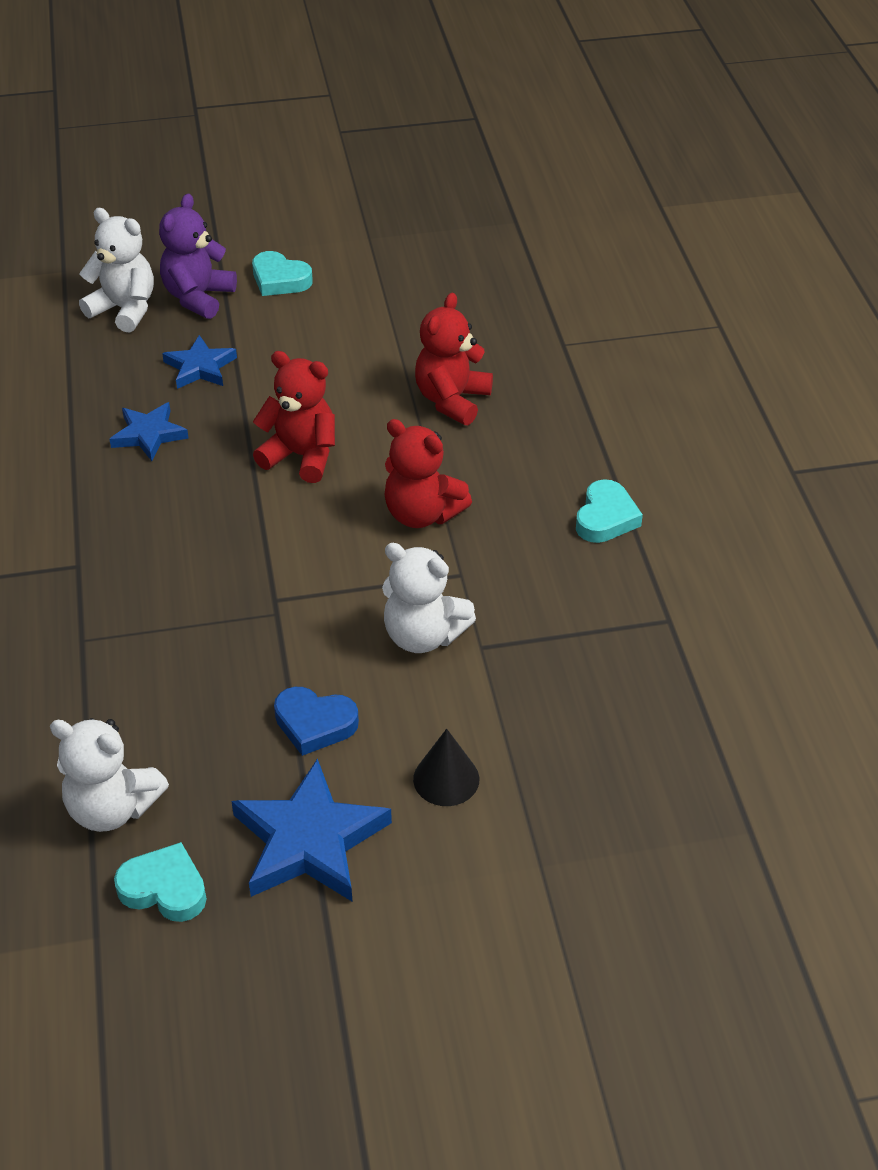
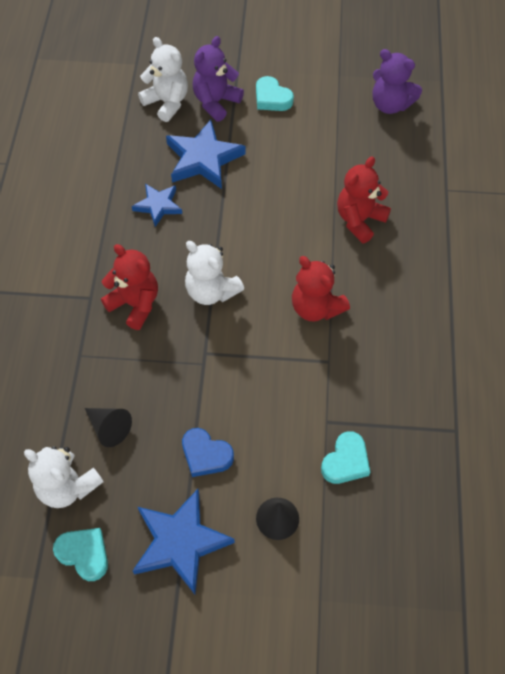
camera: 15 degrees right, 15 degrees up
(155, 721) = (109, 428): none -> black cone
(200, 367) = (203, 159): blue star -> blue star, size x1.66
(301, 456) = (250, 244): red teddy bear -> red teddy bear (135, 304)
(423, 635) = (292, 404): white teddy bear -> white teddy bear (211, 291)
(453, 260) = (390, 104): none -> purple teddy bear
(605, 517) = (436, 338): turquoise heart -> turquoise heart (346, 461)

